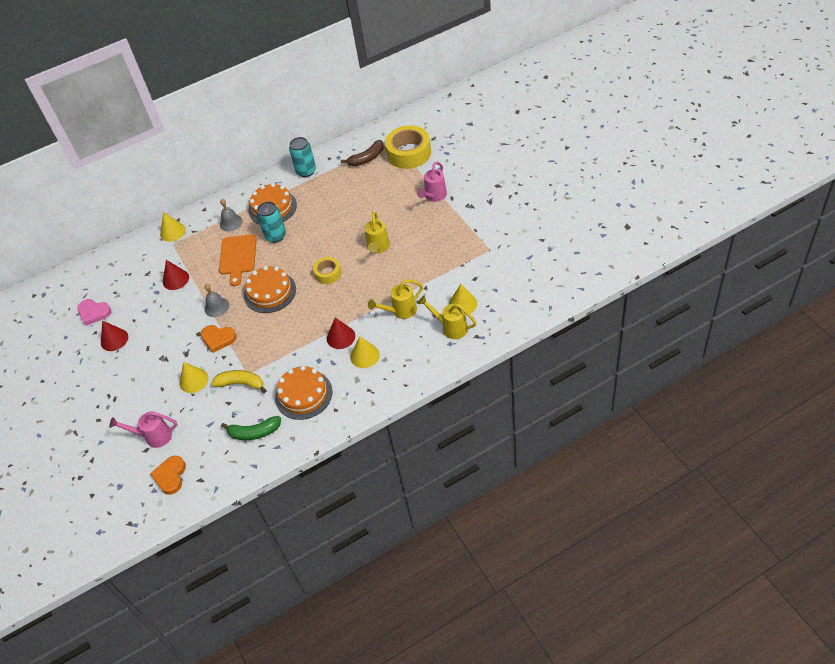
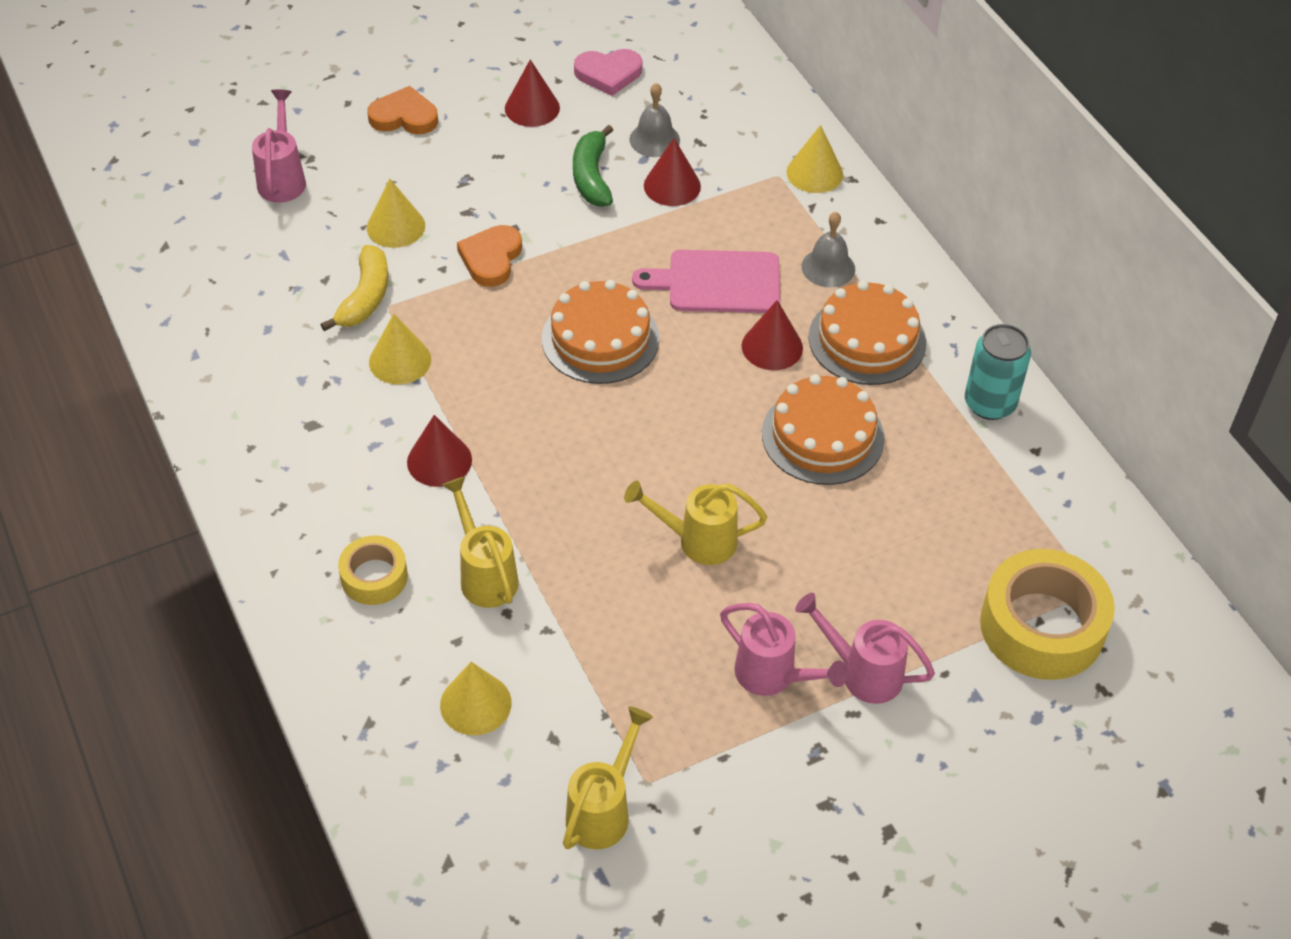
camera: 85 degrees right, 0 degrees up
(94, 313) = (608, 74): pink heart -> pink heart turned 120 degrees counterclockwise
(170, 476) = (188, 206): orange heart -> orange heart (404, 116)
(216, 307) = (579, 253): grey bell -> grey bell (654, 139)
(238, 257) = (718, 282): orange cutting board -> pink cutting board
(254, 432) = (240, 320): green banana -> green banana (591, 177)
(275, 236) = (772, 347): turquoise can -> red cone
(303, 394) = (305, 396): orange cake -> orange cake (822, 436)
(328, 273) = (633, 441): yellow tape -> yellow tape (374, 577)
(364, 355) = (375, 502): yellow cone -> yellow cone (400, 360)
(367, 158) = (1027, 531): brown banana -> none
(439, 220) = (774, 677): none -> pink watering can
(450, 327) = (409, 671): yellow watering can -> yellow watering can (603, 810)

